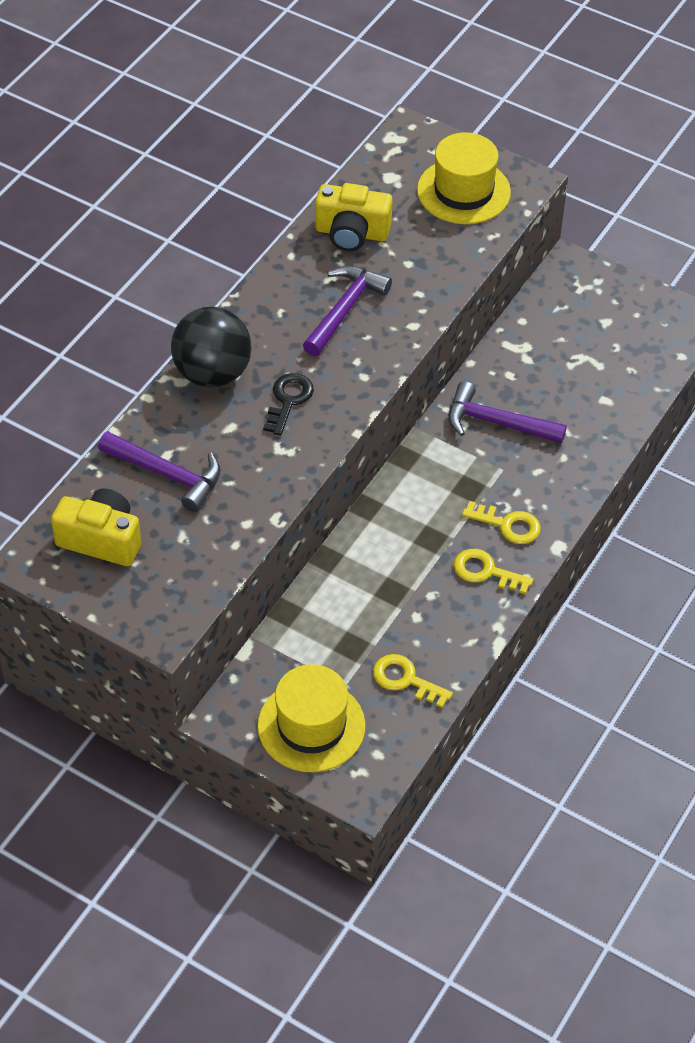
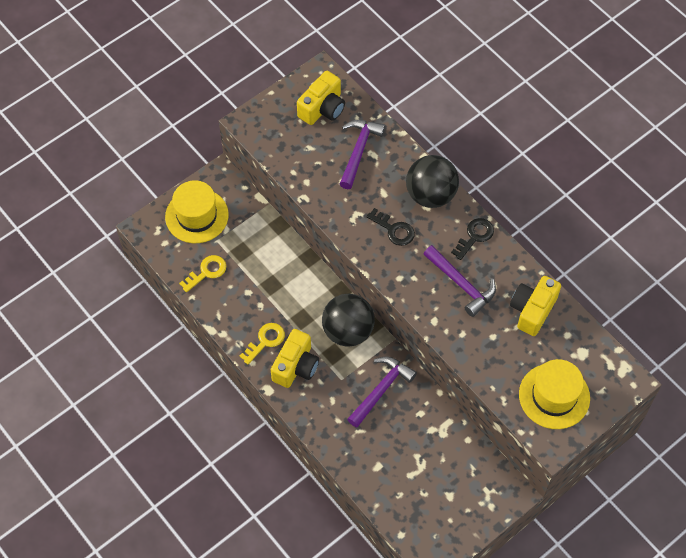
camera: 110 degrees right, 10 degrees up
(167, 474) = (358, 151): purple hammer -> purple hammer turned 150 degrees clockwise
(262, 312) = (475, 236): none -> black key
(426, 481) = (348, 331): none -> black ball
(508, 525) = (296, 366): yellow key -> yellow camera

